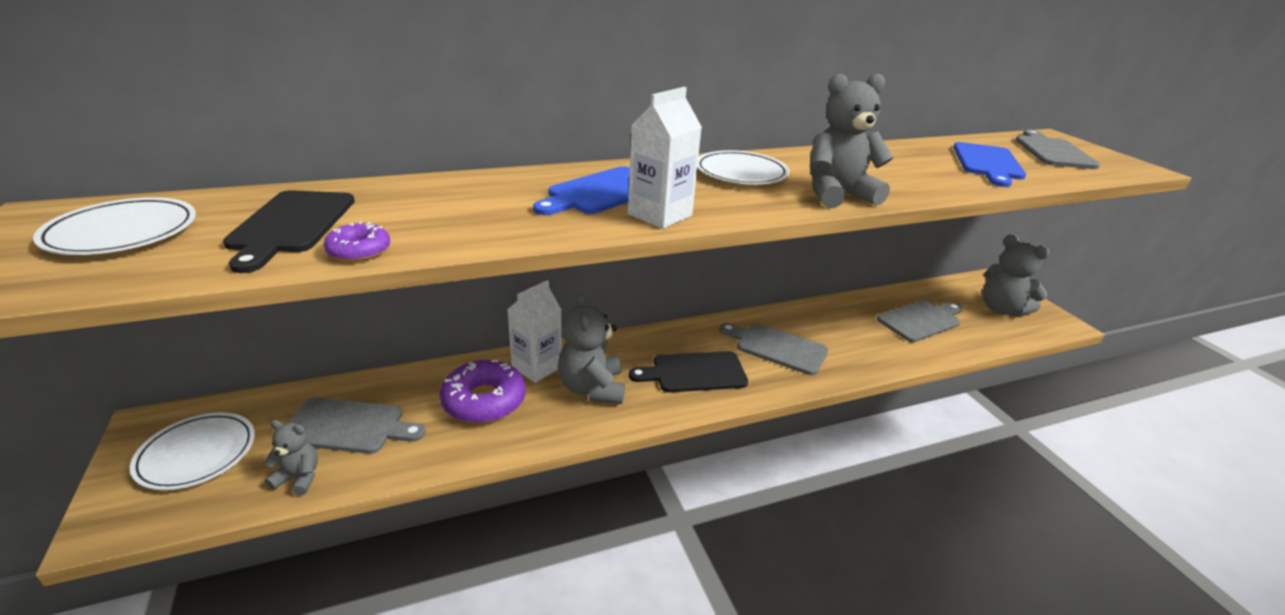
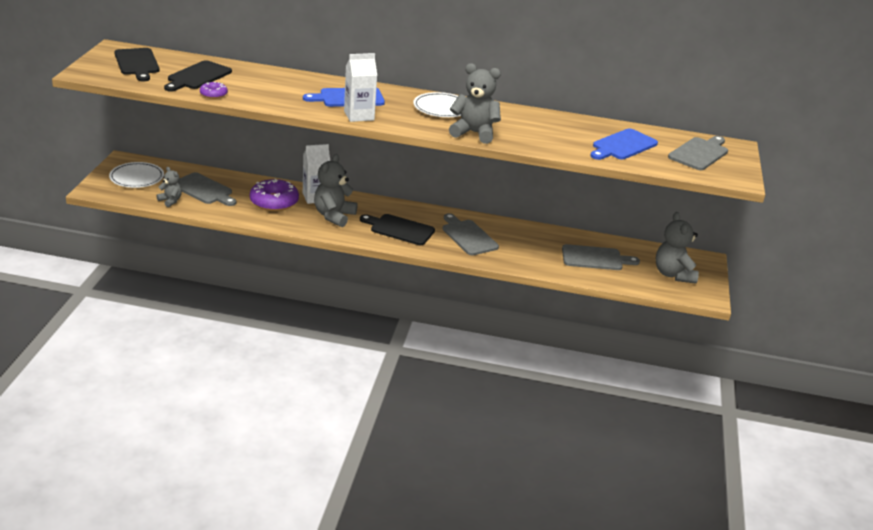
camera: 30 degrees right, 0 degrees up
(122, 232) = (137, 63): white plate -> black cutting board

